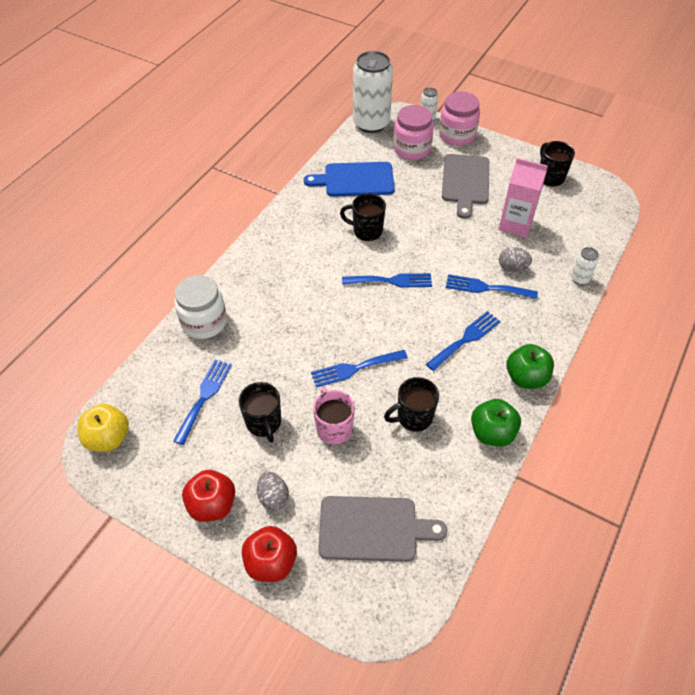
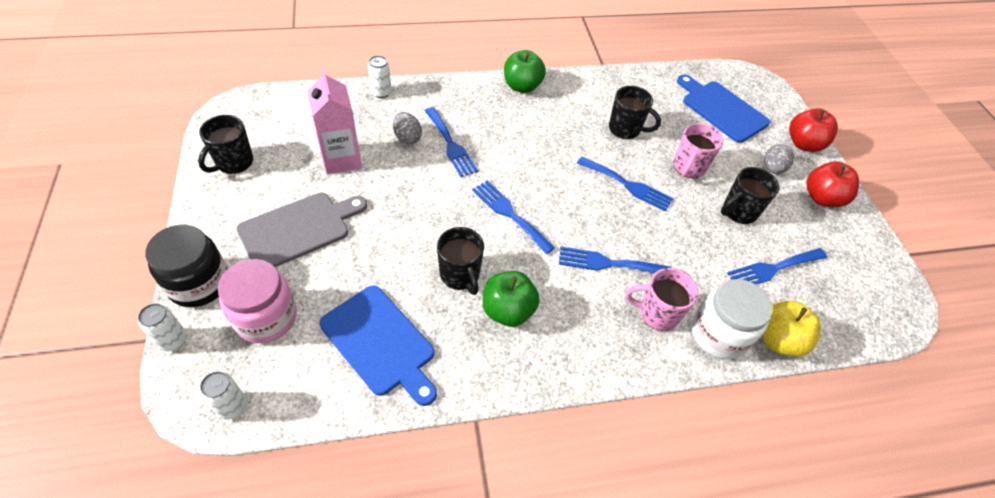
camera: 135 degrees left, 0 degrees up
(108, 438) = (884, 308): yellow apple -> yellow apple (778, 339)
(248, 302) = (657, 313): none -> pink mug
(264, 423) = (738, 211): black mug -> black mug turned 150 degrees counterclockwise
(371, 123) = (232, 406): white can -> white can, size x0.44
(373, 529) = (721, 109): grey cutting board -> blue cutting board
(457, 135) = (199, 283): pink jar -> black jar
(466, 339) = (522, 133): blue fork -> blue fork (608, 263)
(492, 433) = (588, 85): green apple -> green apple (508, 310)

